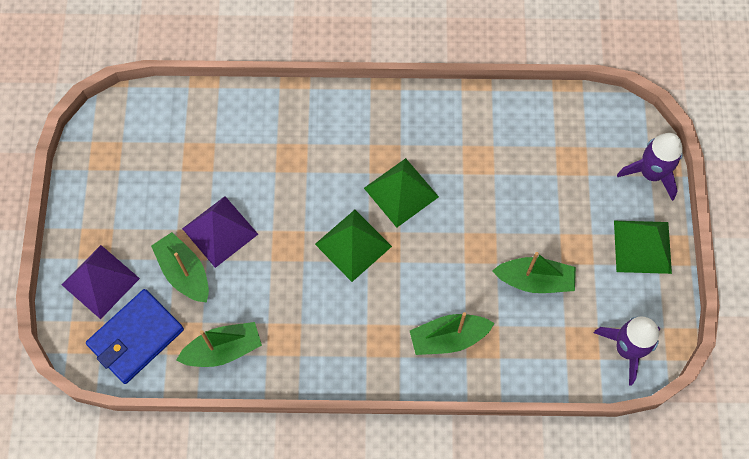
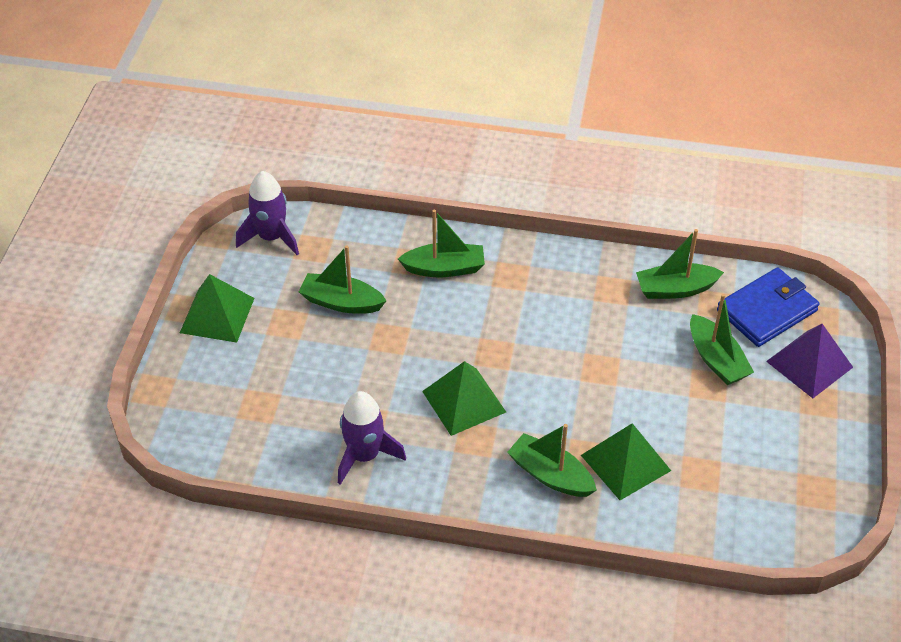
camera: 170 degrees left, 20 degrees down
(220, 231) = (676, 392): purple pyramid -> none
(319, 135) = (550, 475): none -> green boat
(353, 245) = (527, 359): green pyramid -> green pyramid (625, 462)
(651, 173) = (175, 379): purple rocket -> purple rocket (364, 455)

